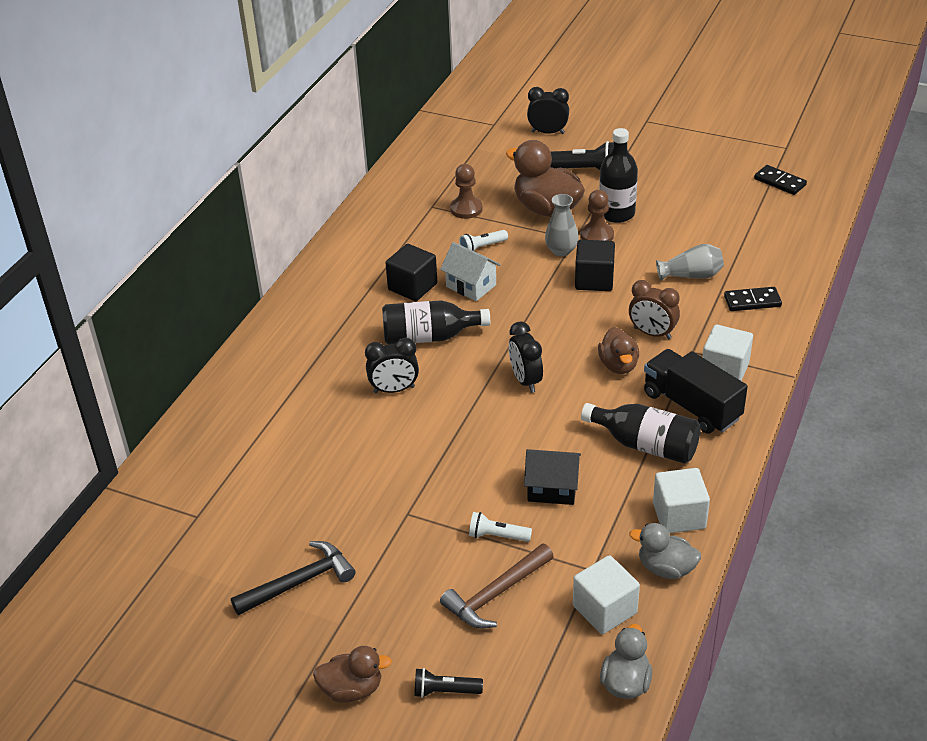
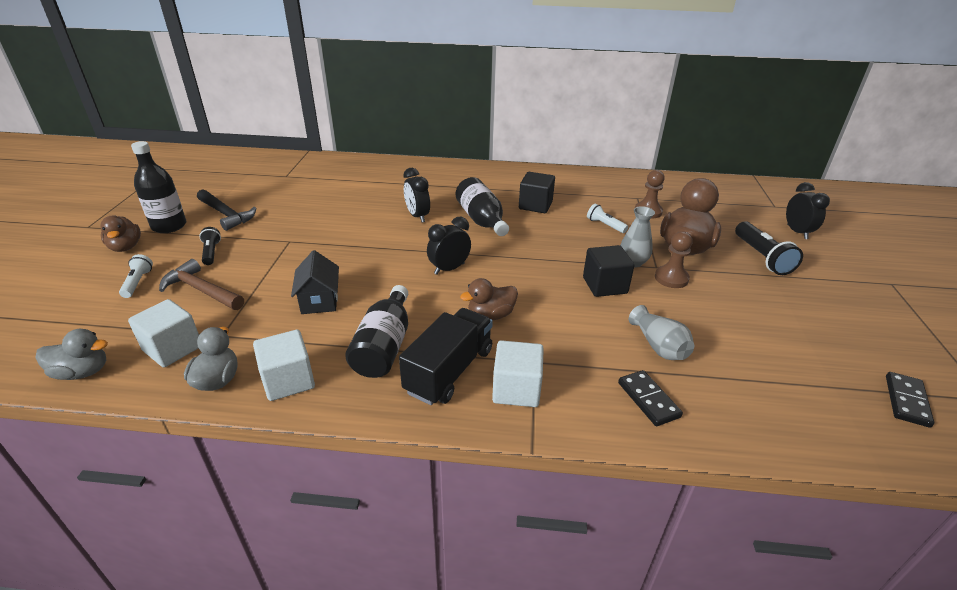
camera: 70 degrees right, 5 degrees down
(445, 691) = (110, 283): black flashlight -> black flashlight (211, 252)
(471, 286) = (553, 228): white house -> none
(497, 536) = (265, 282): white flashlight -> white flashlight (138, 282)
(616, 213) = (716, 285): black bottle -> black bottle (169, 226)
(652, 333) = (548, 330): brown clock -> none

